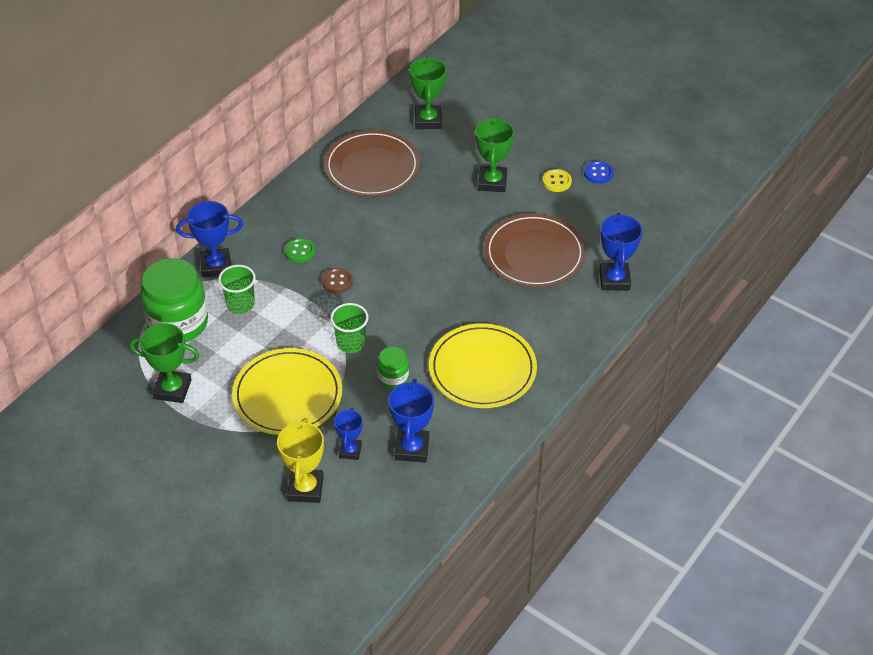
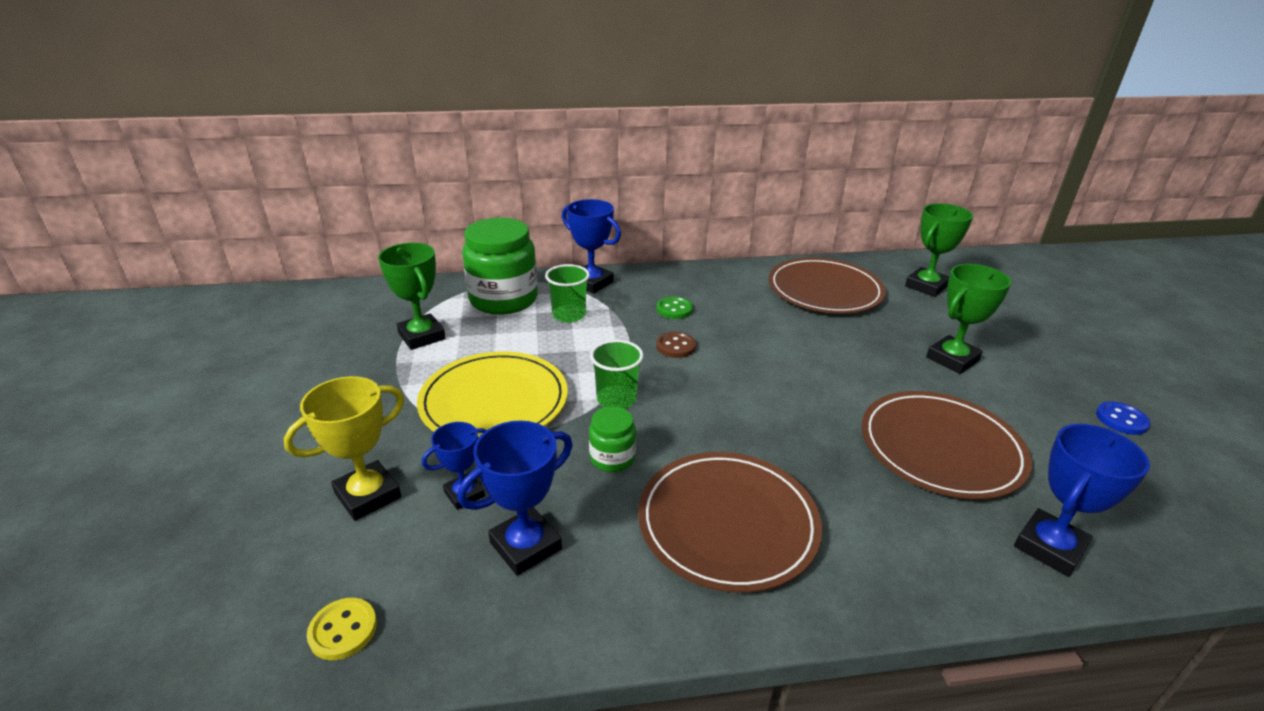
camera: 45 degrees right, 15 degrees down
(482, 369) = (727, 523): yellow plate -> brown plate
(556, 181) = (1045, 398): yellow button -> yellow button (343, 630)

